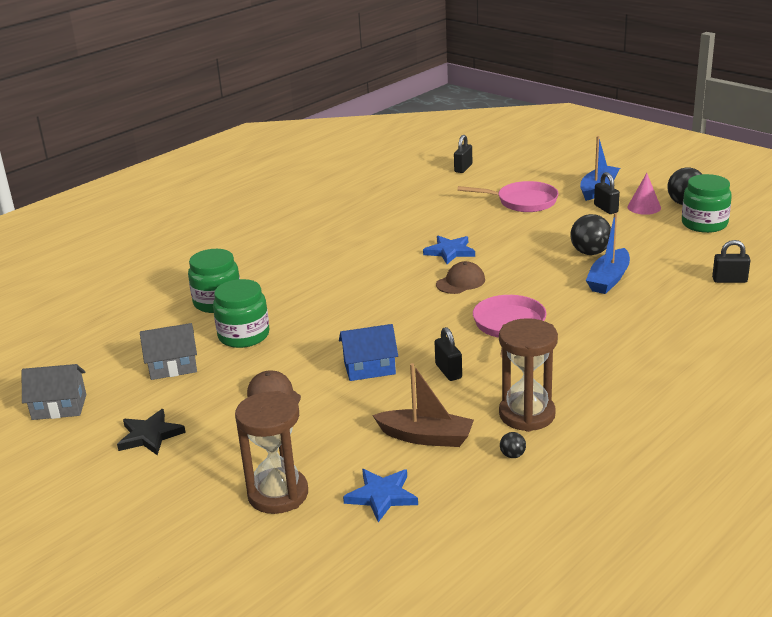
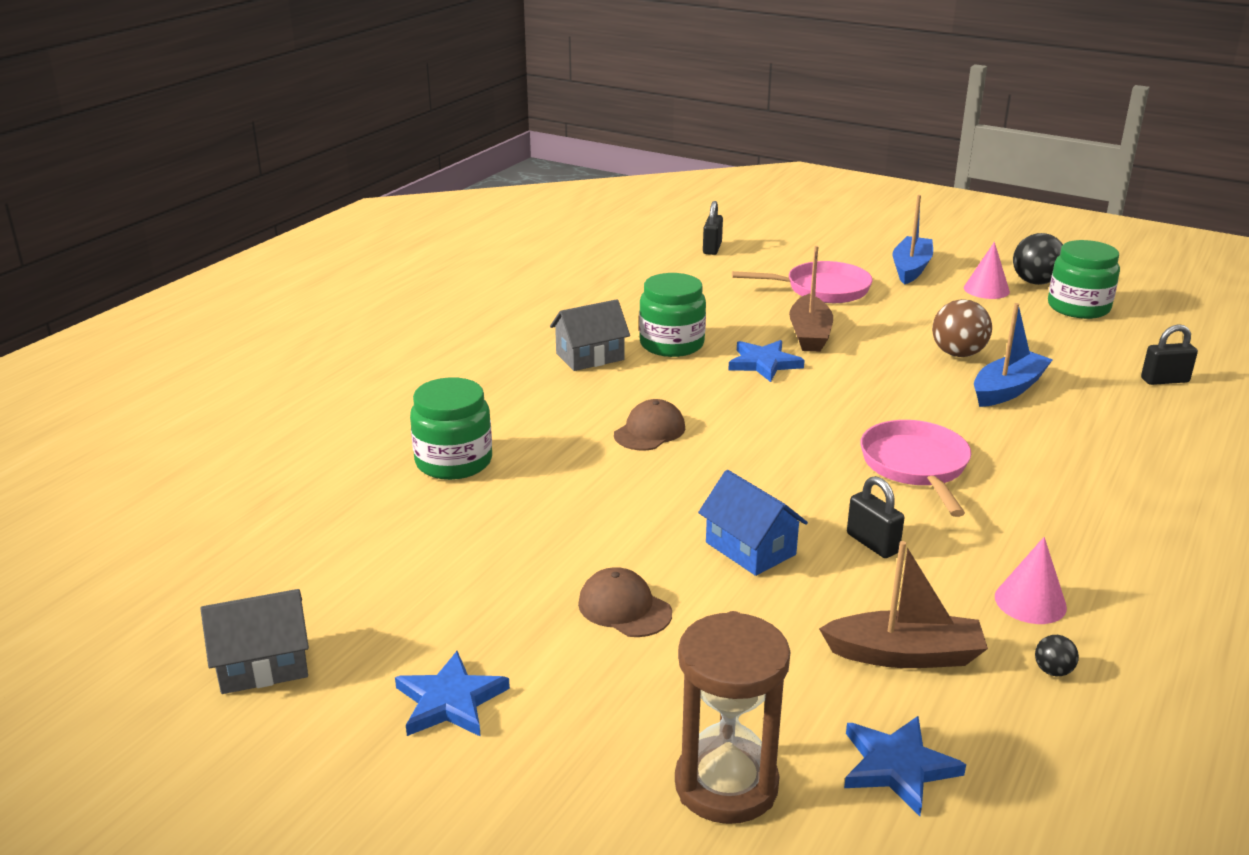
camera: 15 degrees left, 0 degrees up
(150, 435) = (450, 701): black star -> blue star
(173, 366) = (432, 574): grey house -> grey house (590, 356)
(244, 335) = (523, 512): green jar -> green jar (671, 344)
(369, 368) = (750, 548): blue house -> blue house turned 75 degrees clockwise
(460, 282) = (806, 406): brown cap -> brown cap (649, 431)
(494, 233) = (809, 334): none -> brown boat
(527, 414) = (1030, 602): brown hourglass -> pink cone
(590, 253) = (958, 354): black ball -> brown ball
(606, 209) = (938, 294): black padlock -> none
(608, 279) = (1007, 389): blue boat -> blue boat turned 150 degrees counterclockwise

